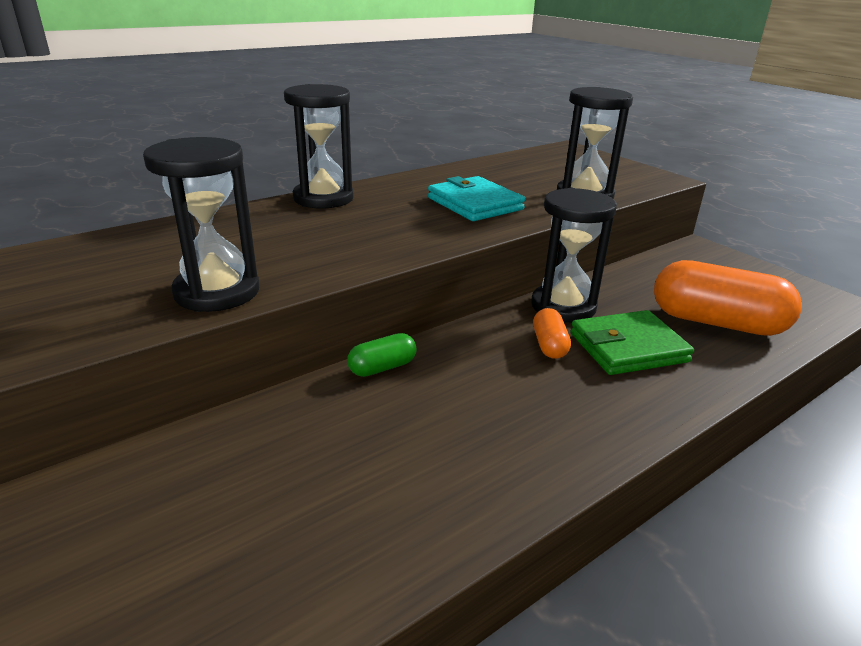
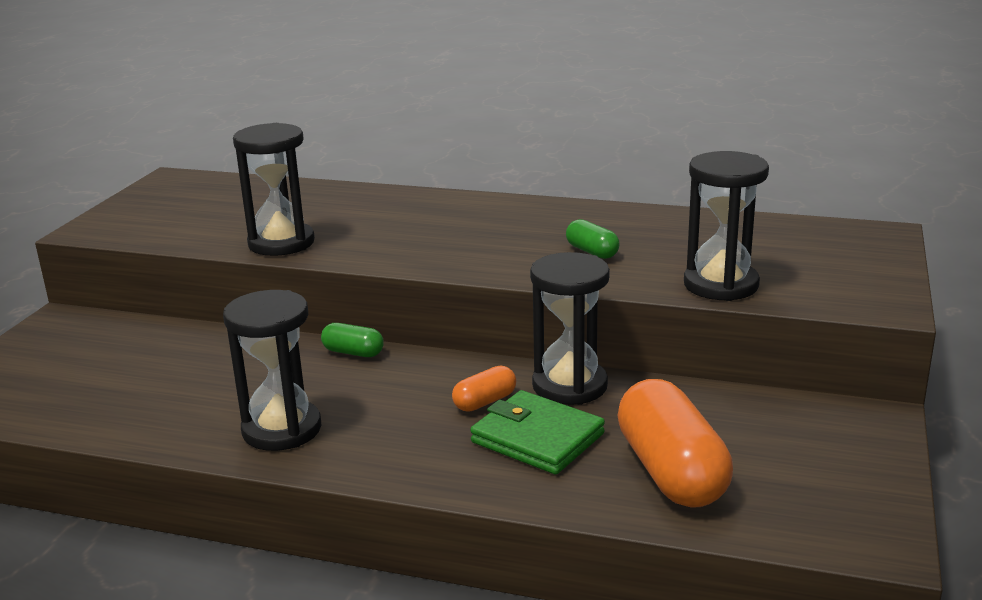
camera: 55 degrees right, 5 degrees down
(323, 198) = (490, 203): black hourglass -> black hourglass (282, 429)
(475, 204) = (592, 252): turquoise wallet -> green capsule

